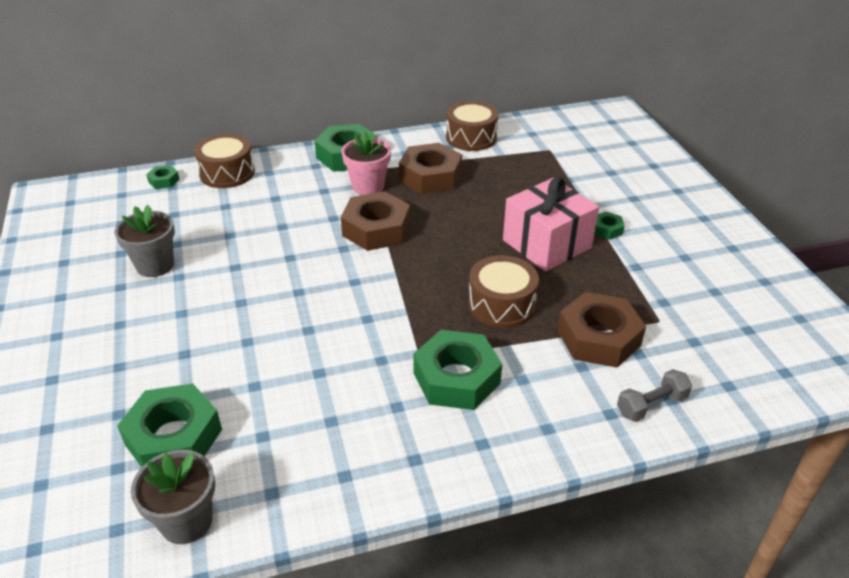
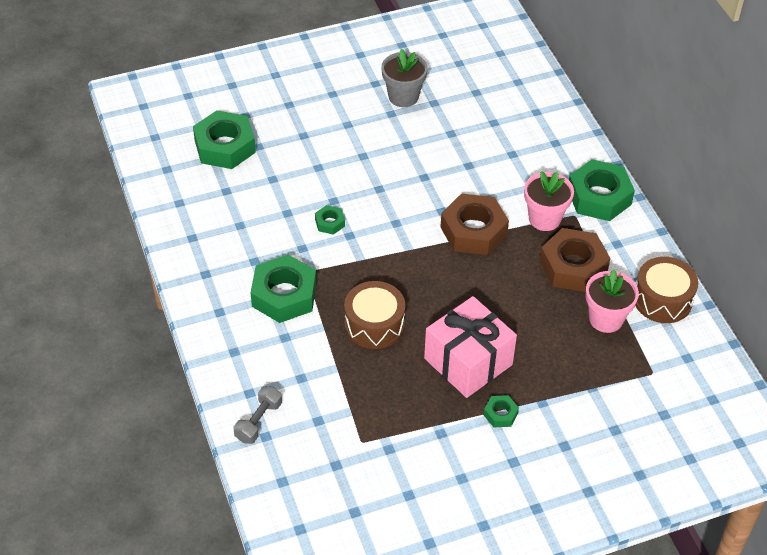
camera: 85 degrees right, 10 degrees up
(164, 181) = (526, 74): green nut -> green nut (330, 223)
(186, 521) = (159, 166): grey flower pot -> none
(227, 173) = (548, 113): brown drum -> none
(492, 165) = (606, 319): none -> pink flower pot
(598, 338) = (335, 392): brown nut -> none
(651, 405) = (258, 421): grey dumbbell -> grey dumbbell turned 60 degrees clockwise

